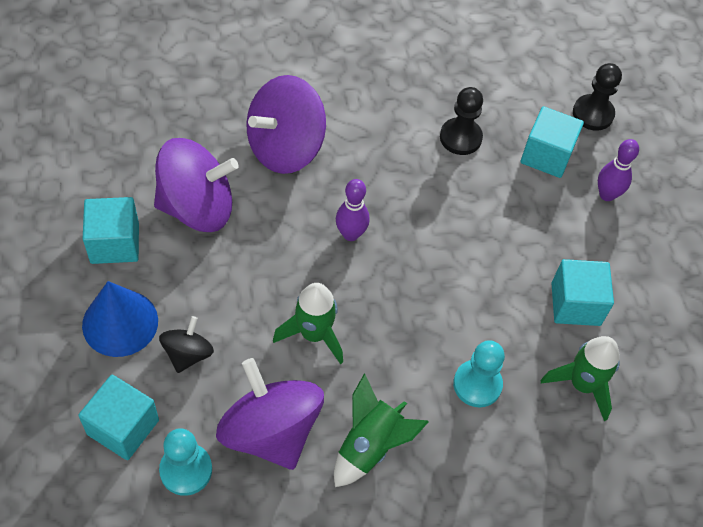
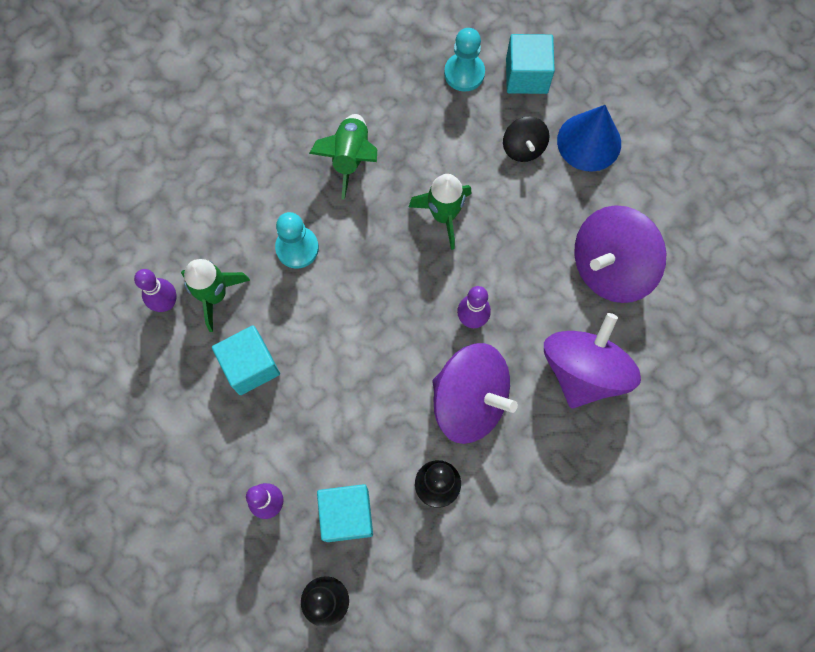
camera: 155 degrees right, 15 degrees up
(115, 243) = (646, 198): turquoise cube -> none
(270, 431) = (426, 129): purple spinning top -> purple spinning top (469, 401)
(634, 404) = (166, 303): none -> purple bowling pin

